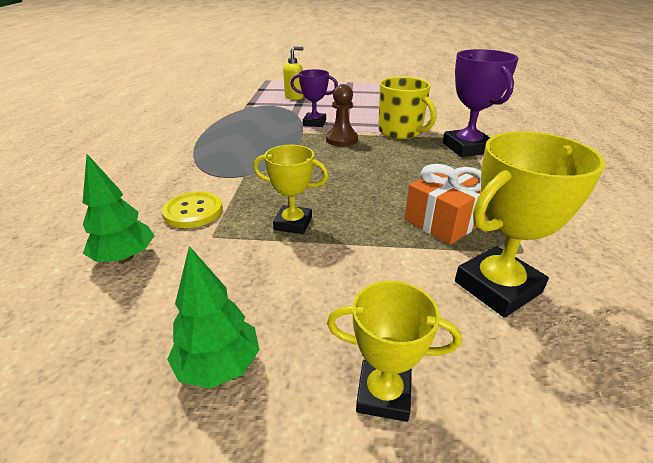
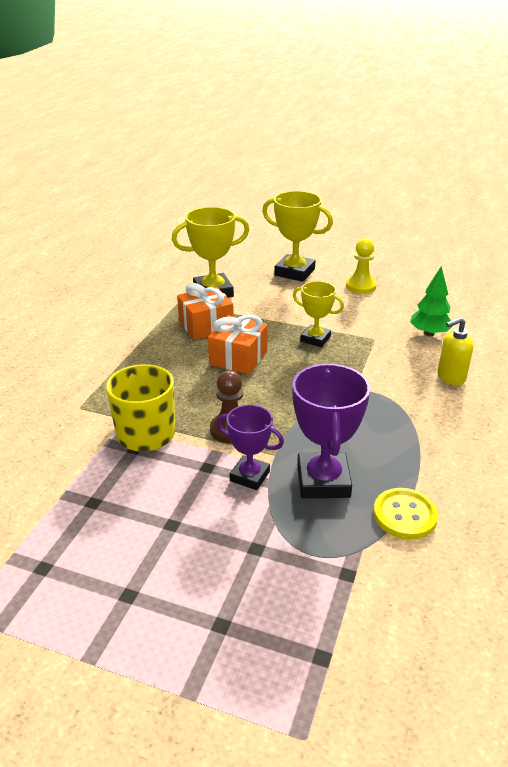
camera: 165 degrees left, 0 degrees up
(193, 211) = (393, 359): yellow button -> yellow button (404, 515)
(218, 366) = (360, 286): green tree -> yellow pawn
(294, 97) = (254, 585): yellow soap dispenser -> yellow soap dispenser (450, 377)
(373, 189) = (238, 358): none -> orange gift
(383, 394) = (294, 272): yellow trophy -> yellow trophy, size x1.59
(467, 148) = (100, 391): purple trophy -> purple trophy (323, 481)

